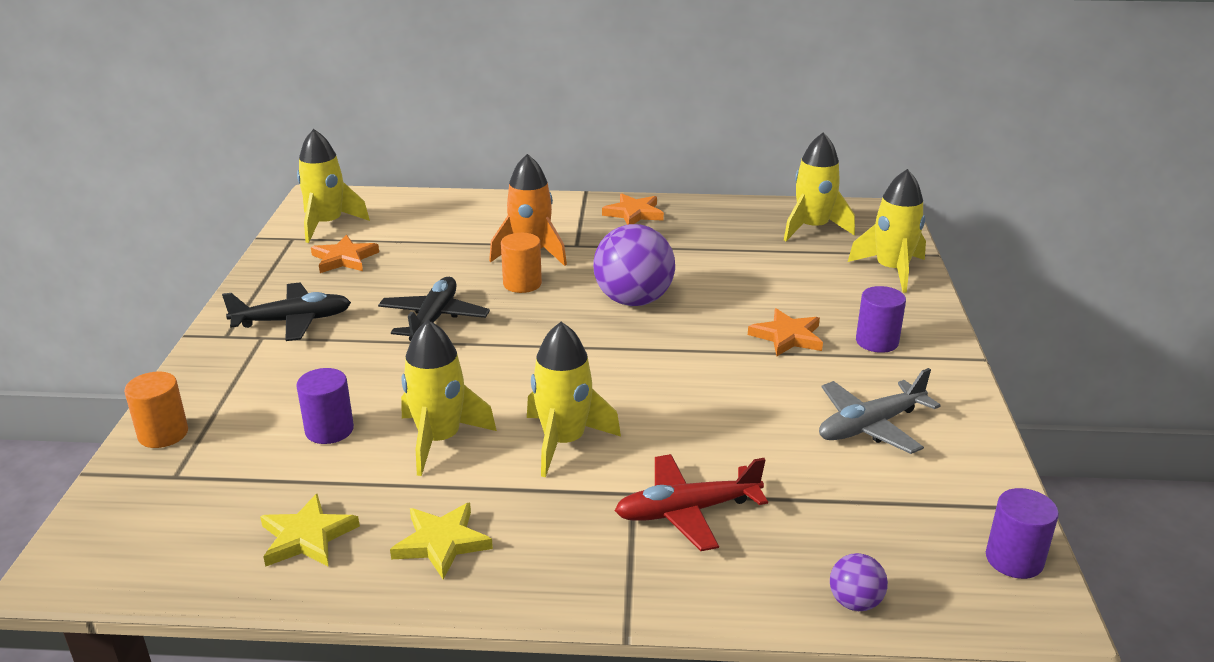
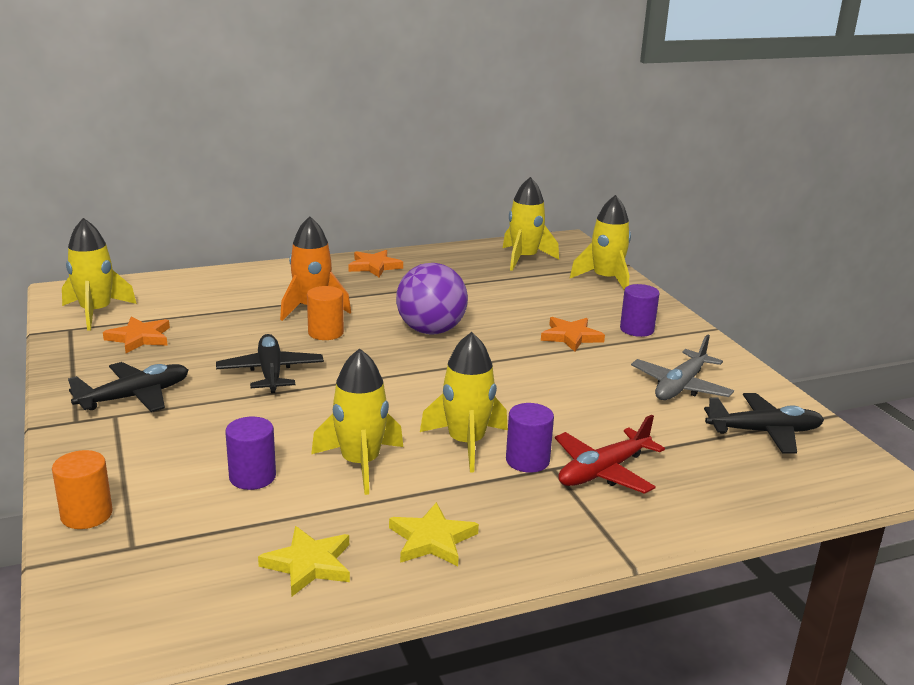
camera: 25 degrees left, 5 degrees down
(855, 602) = (768, 503): purple ball -> none
(929, 509) = (764, 432): none -> black plane
(1014, 559) = (842, 451): purple cylinder -> purple cylinder (527, 461)

